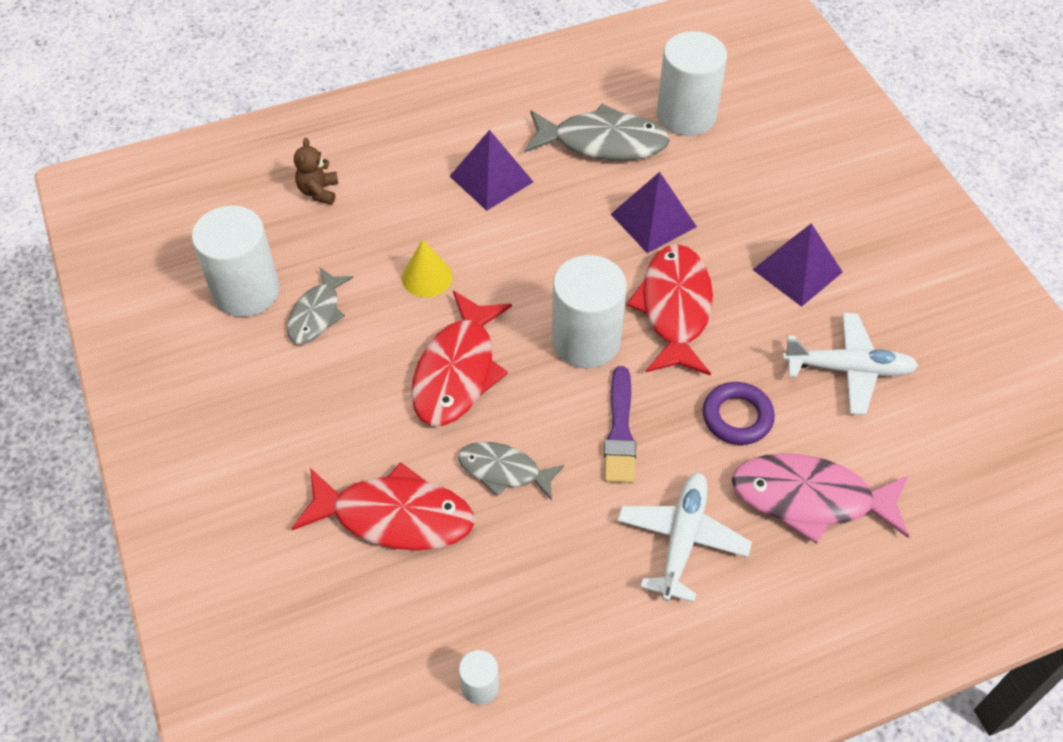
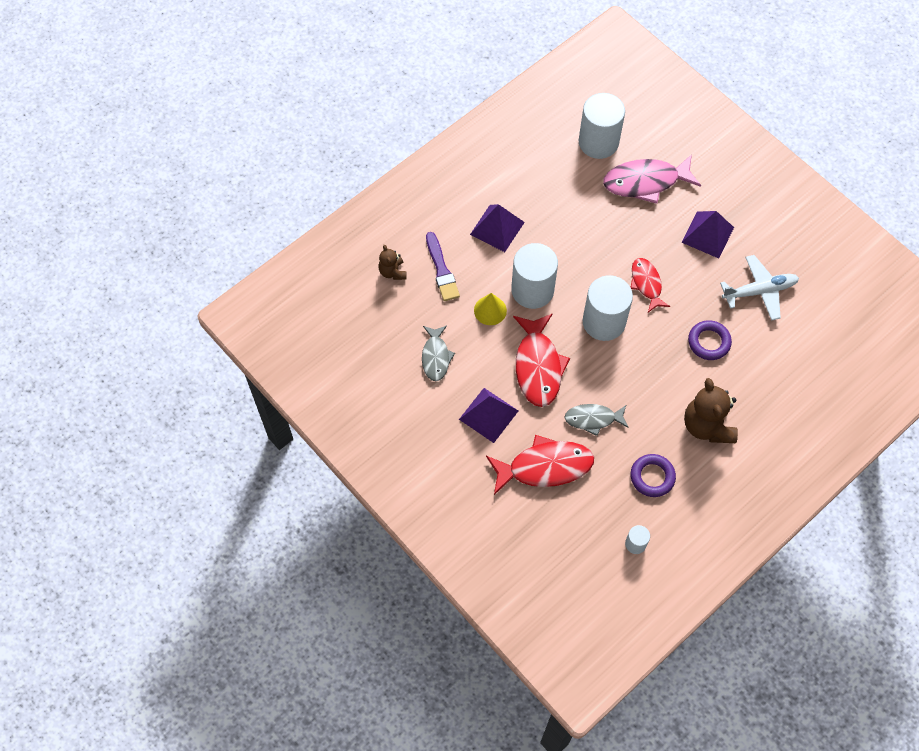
camera: 20 degrees left, 10 degrees up
(246, 291) = (384, 356): white cylinder -> white cylinder (532, 290)
(557, 589) = (652, 477): none -> purple ring
(602, 142) = (554, 179): grey fish -> none
(620, 431) = (647, 373): purple brush -> purple brush (441, 270)
(653, 220) = (609, 226): purple pyramid -> purple pyramid (488, 415)
(674, 309) = (646, 284): red fish -> red fish, size x0.61
(682, 539) = (707, 426): white plane -> brown teddy bear
(810, 499) = (766, 378): pink fish -> pink fish (646, 182)

